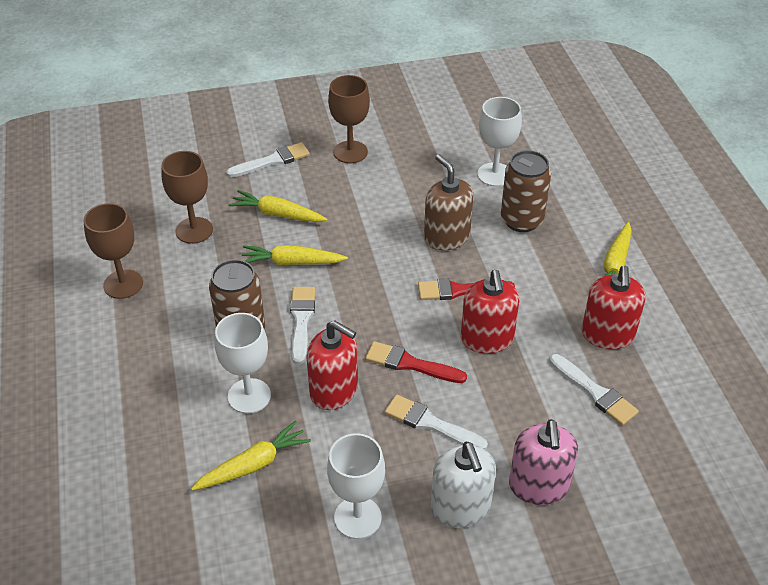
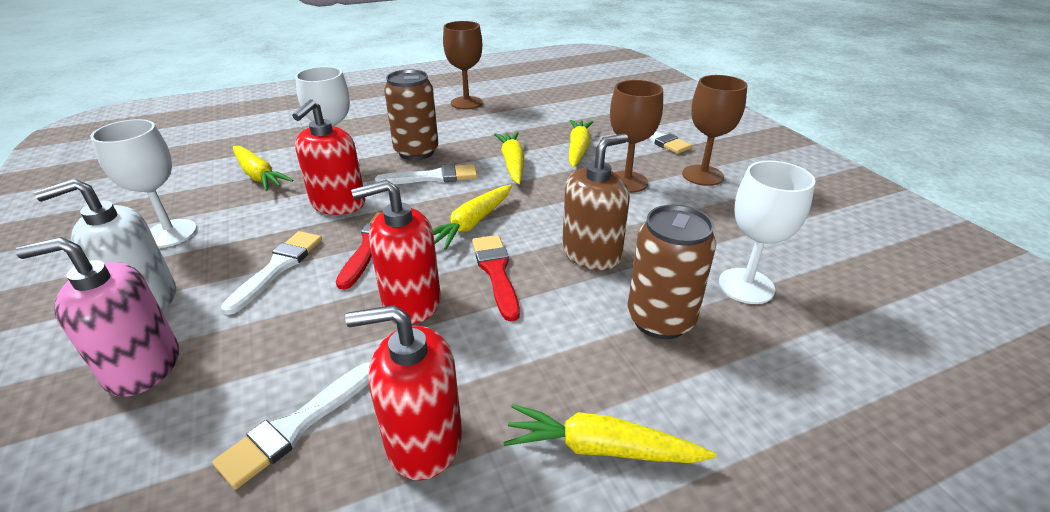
camera: 80 degrees right, 10 degrees down
(194, 230) = (538, 118): brown goblet -> brown goblet (627, 182)
(391, 299) = (472, 224): none -> yellow carrot

